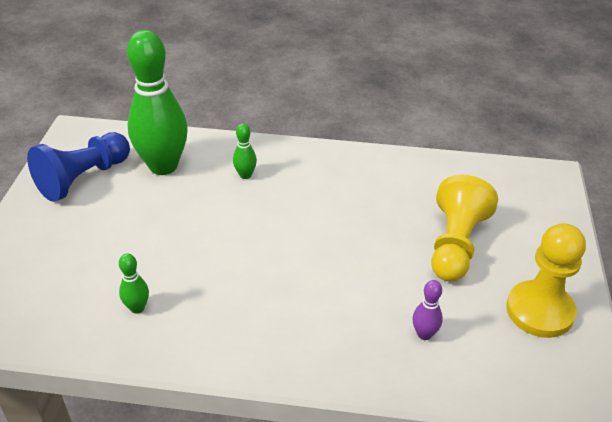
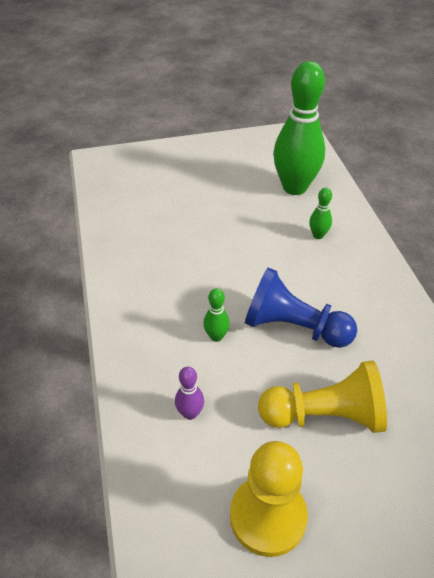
camera: 70 degrees right, 5 degrees up
(83, 178) = (253, 155): blue pawn -> blue pawn (294, 327)
(137, 308) = (142, 227): green bowling pin -> green bowling pin (216, 336)

